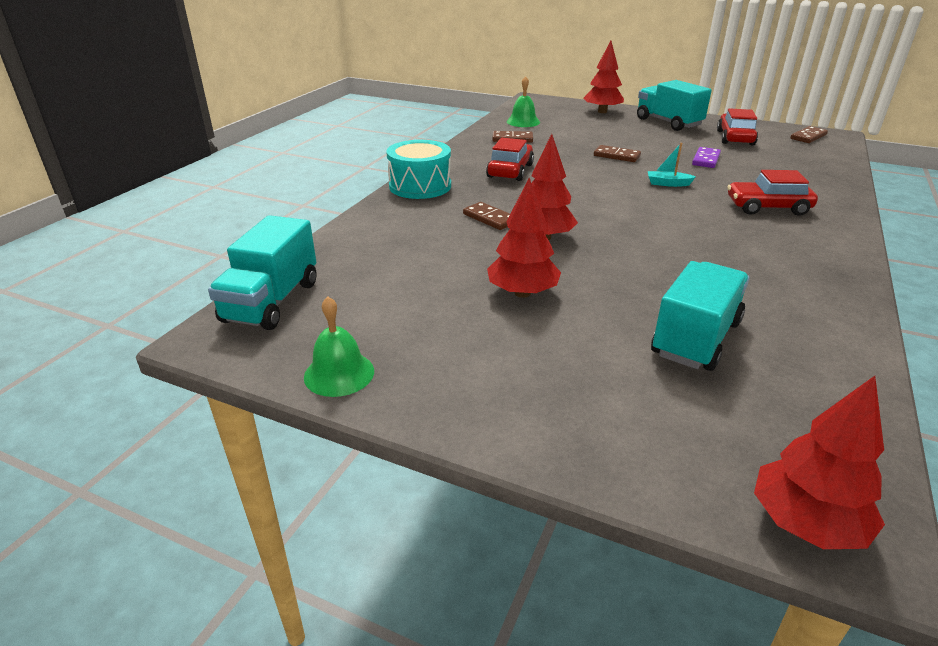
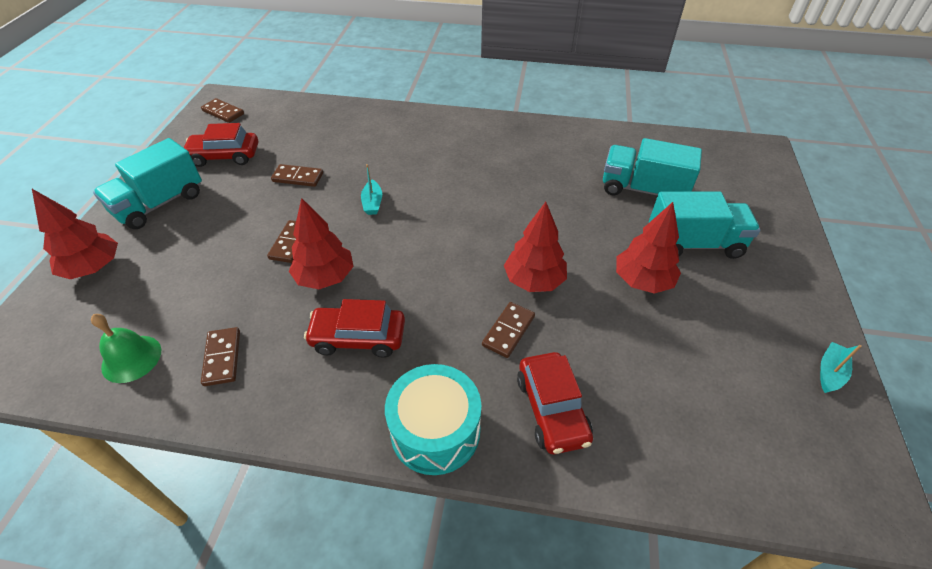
camera: 105 degrees left, 15 degrees up
(272, 302) = (788, 480): turquoise truck -> turquoise truck (694, 243)
(339, 373) = (830, 372): green bell -> turquoise boat
(705, 159) = (298, 177): purple domino -> brown domino
(767, 207) = (414, 148): red car -> red car (552, 409)
(806, 524) = (766, 162): red tree -> red tree (325, 277)

